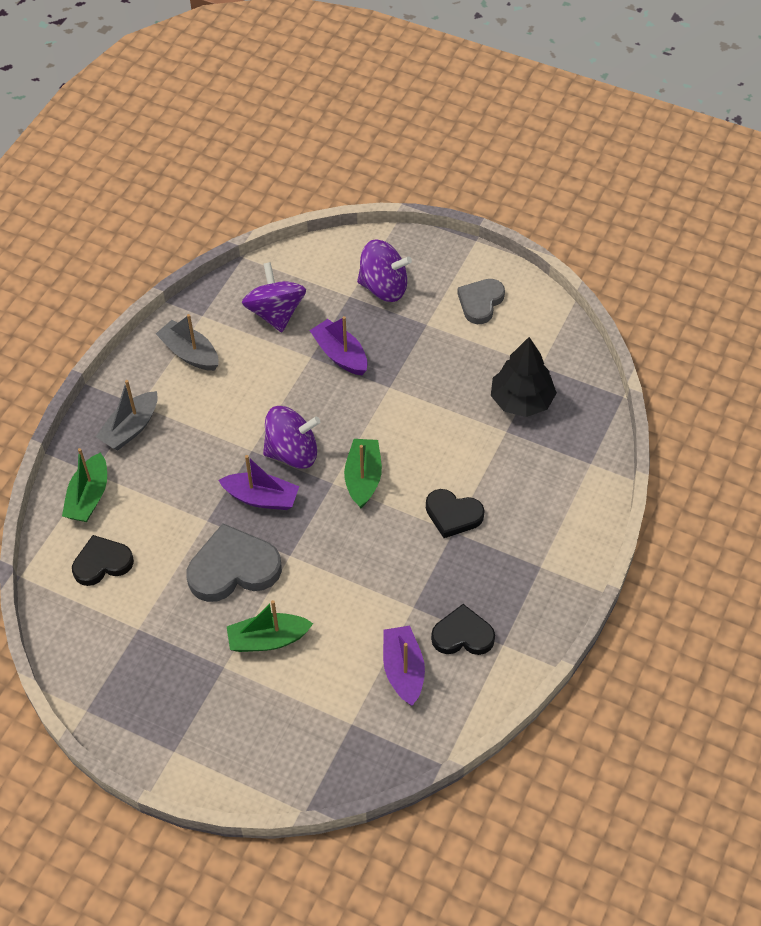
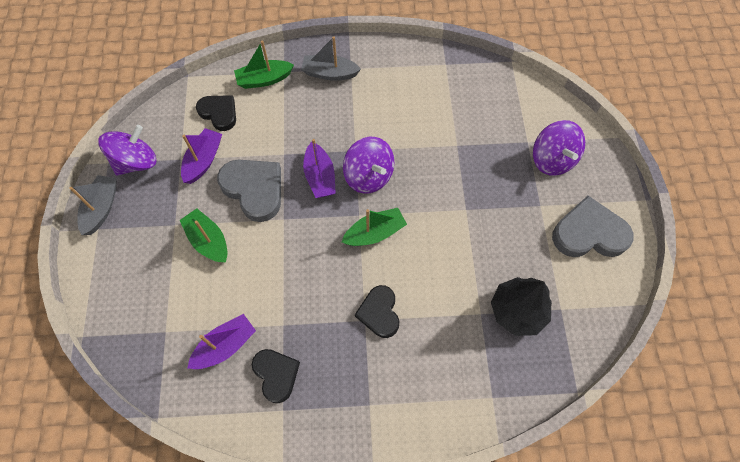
camera: 60 degrees right, 10 degrees up
(190, 353) = (410, 73): grey boat -> grey boat (101, 208)
(276, 313) = (478, 104): purple spinning top -> purple spinning top (136, 162)
(340, 355) = (472, 162): purple boat -> purple boat (203, 160)
(480, 302) = (589, 233): grey heart -> grey heart, size x1.54

